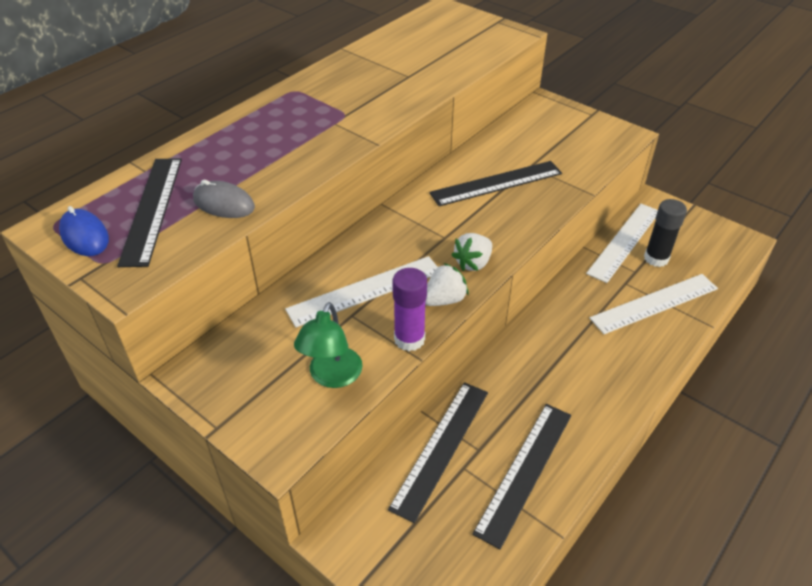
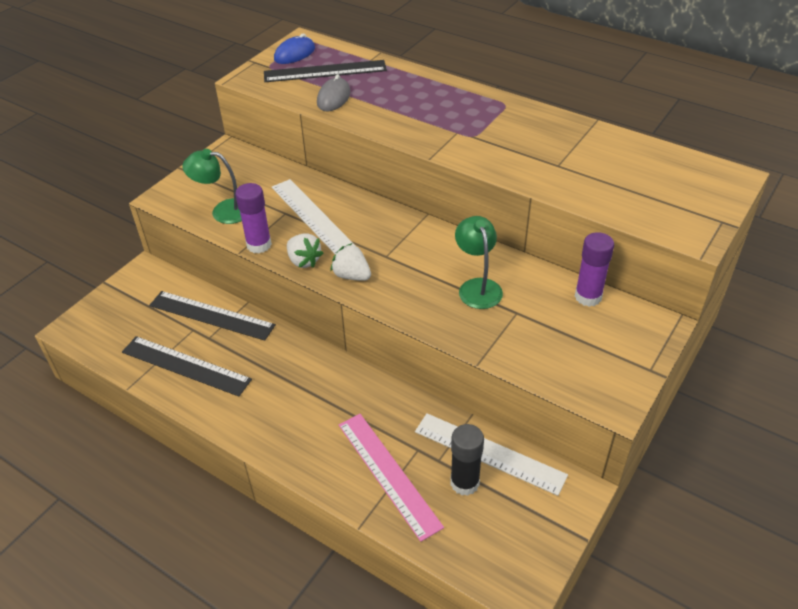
camera: 85 degrees right, 0 degrees up
(496, 183) = (477, 287): black ruler -> green lamp
(512, 128) = (588, 297): none -> purple glue stick
(654, 303) = (388, 474): white ruler -> pink ruler

